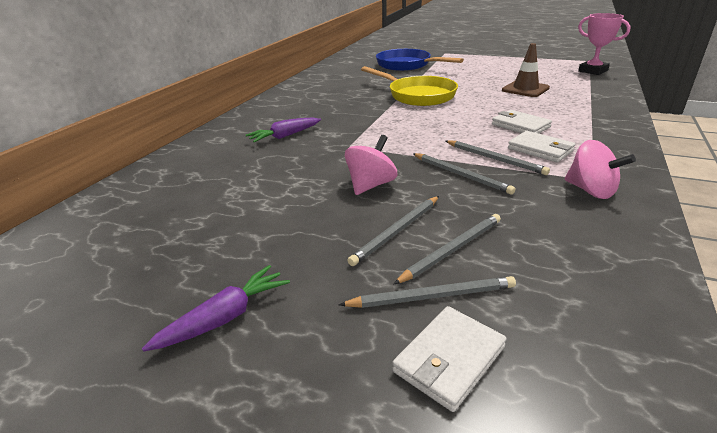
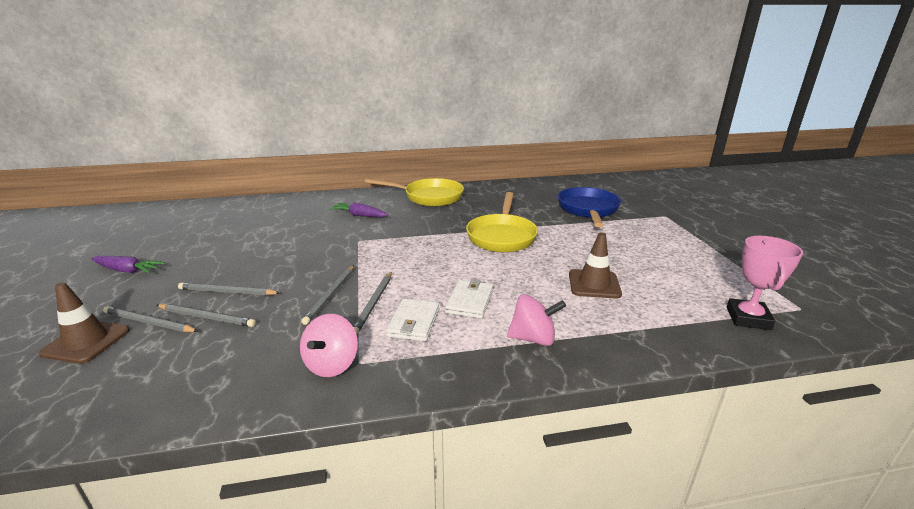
camera: 55 degrees right, 5 degrees down
(290, 102) = (429, 197): none -> yellow pan
(371, 185) = (293, 266): pink spinning top -> pink spinning top (533, 338)
(432, 296) = (149, 322): grey pencil -> grey pencil turned 150 degrees clockwise
(449, 359) = (86, 342): white wallet -> brown traffic cone

